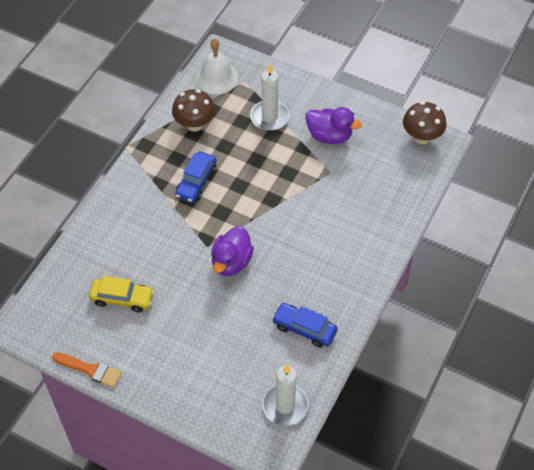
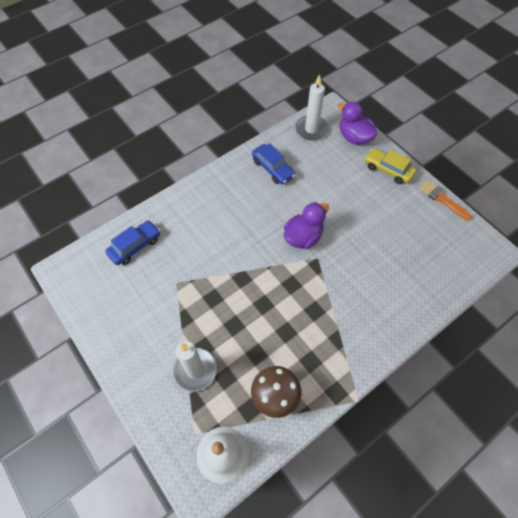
camera: 155 degrees left, 5 degrees up
(122, 298) = (404, 242): yellow car -> yellow car (388, 170)
(196, 182) = (301, 325): blue car -> blue car (135, 246)
(329, 136) = (152, 321): purple duck -> purple duck (354, 137)
(421, 137) = (74, 283): brown mushroom -> none

